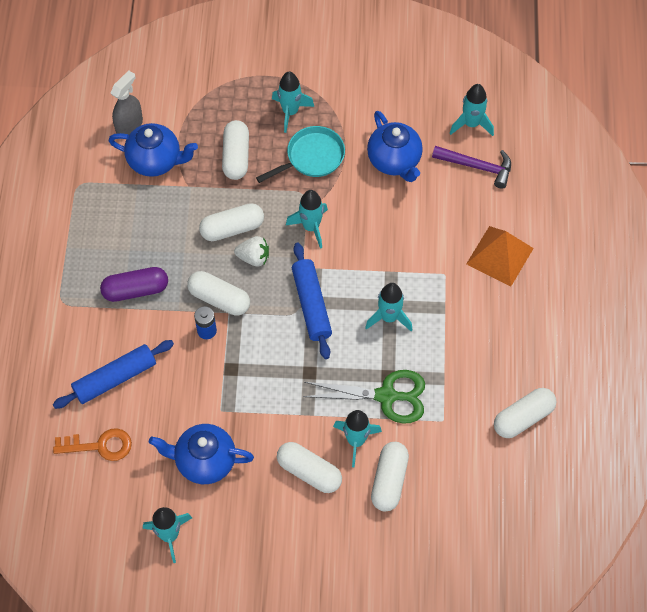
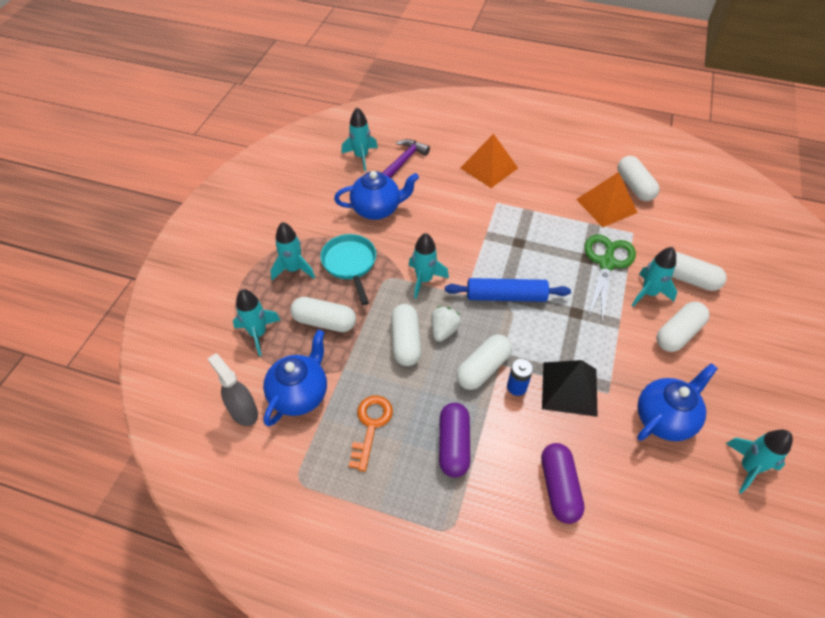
camera: 75 degrees left, 10 degrees down
(100, 446) = (641, 520): orange key -> orange key (371, 426)
(115, 378) = (559, 487): blue rolling pin -> purple capsule
(204, 461) = (664, 418): blue teapot -> blue teapot turned 150 degrees counterclockwise
(216, 376) = (569, 388): none -> black pyramid
(389, 317) = (530, 245): turquoise rocket -> turquoise rocket (258, 334)
(478, 389) = (606, 205): none -> orange pyramid

